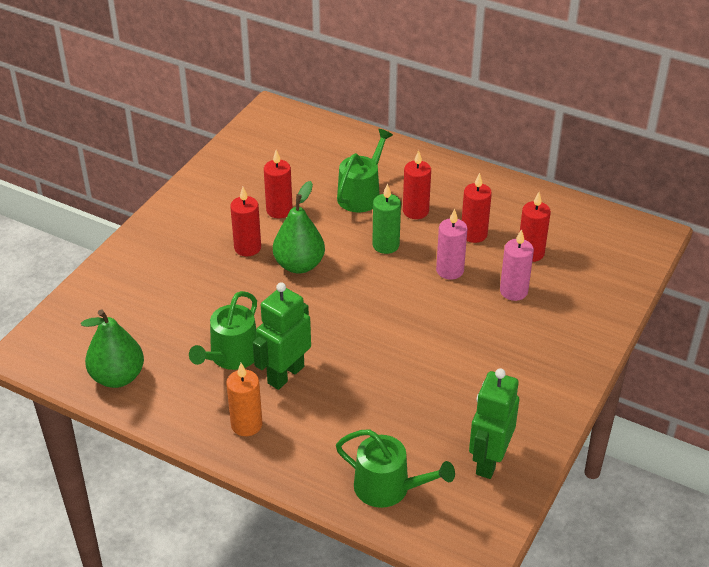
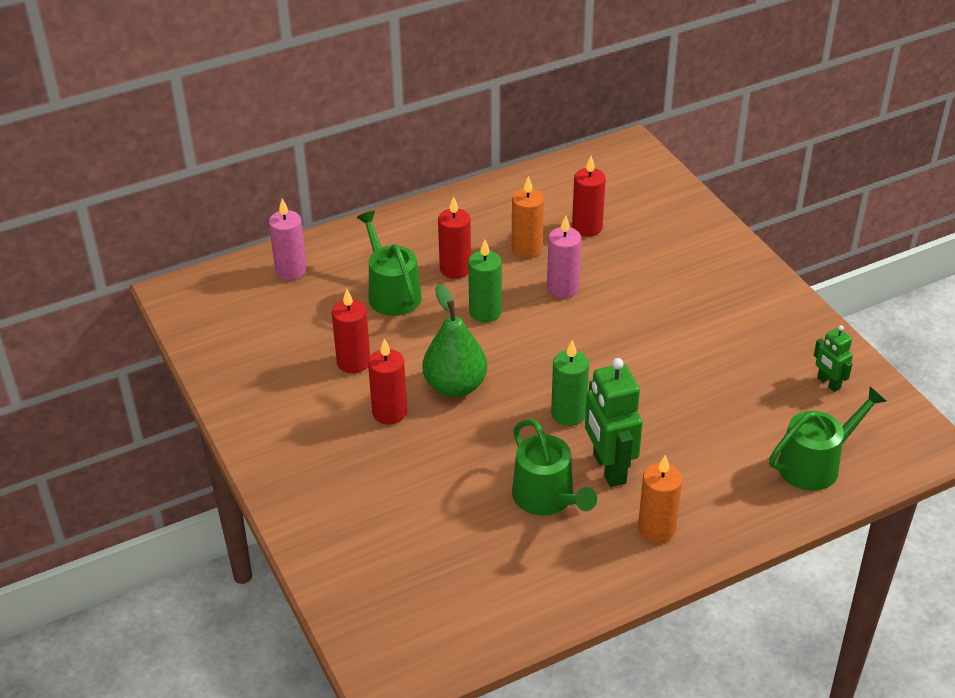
camera: 55 degrees left, 0 degrees up
(118, 377) = (500, 605): green pear -> none
(322, 331) = (568, 414): none -> green candle
(474, 234) = (527, 249): red candle -> orange candle
(489, 461) = (828, 383): green robot -> green robot, size x0.55
(513, 291) = (628, 263): pink candle -> pink candle (291, 271)

